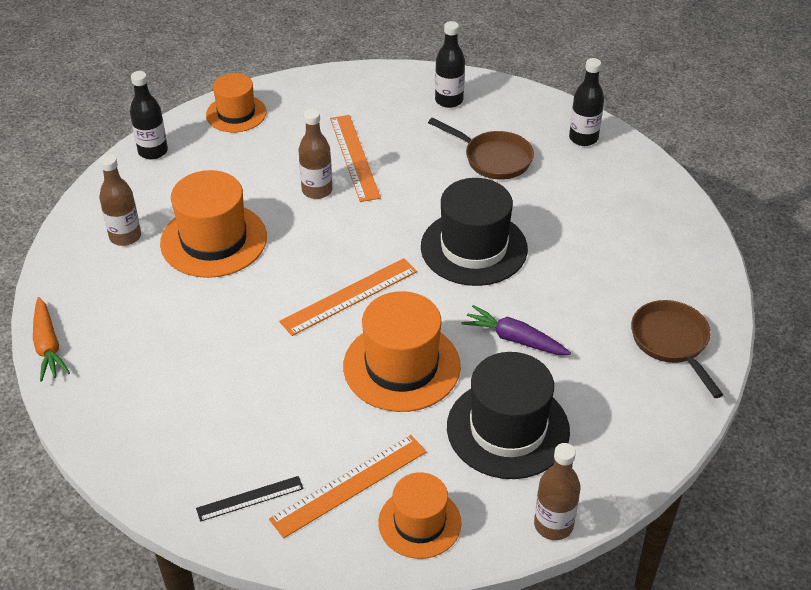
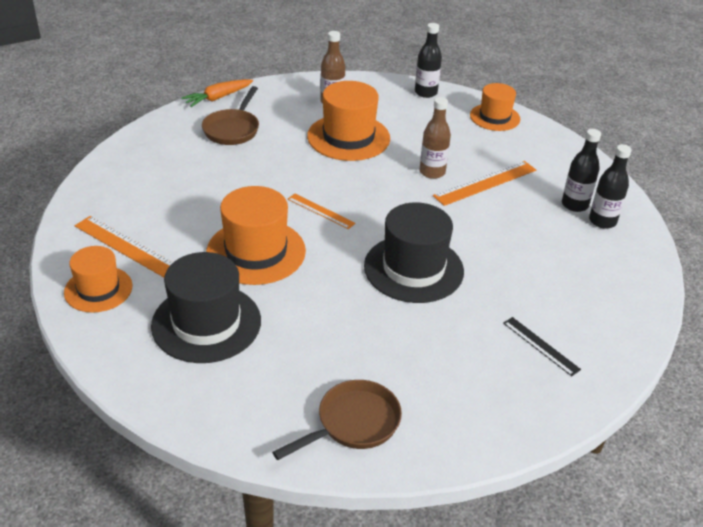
camera: 70 degrees right, 5 degrees down
(250, 498) = (107, 205): black ruler -> black ruler (540, 346)
(349, 296) = (321, 211): orange ruler -> orange ruler, size x0.61
(493, 158) = (541, 261): brown pan -> brown pan (233, 129)
(514, 339) = (312, 311): purple carrot -> none
(553, 525) = (107, 366): brown bottle -> none
(583, 138) = (618, 318): black bottle -> black bottle (574, 205)

